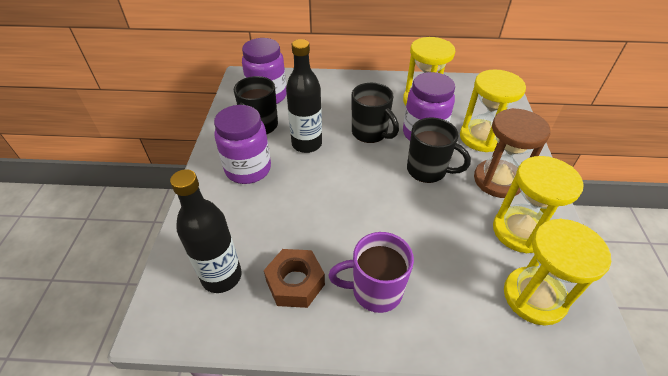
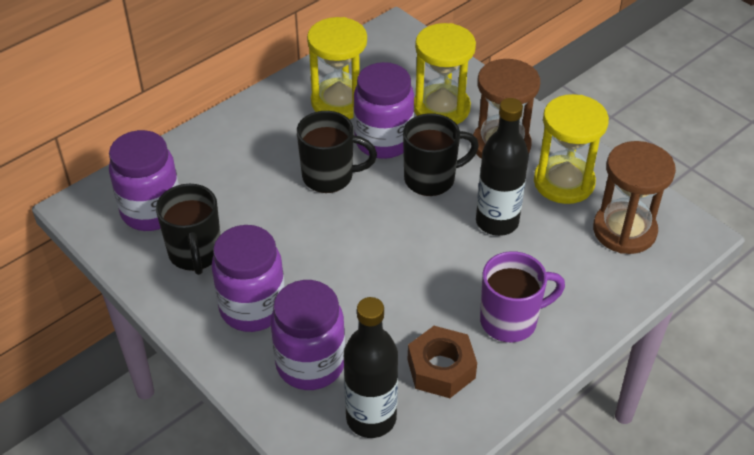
camera: 45 degrees left, 0 degrees up
(234, 219) = (310, 364): none -> purple jar
(307, 144) = (278, 236): black bottle -> black bottle (497, 222)
(375, 290) = (510, 321): purple mug -> purple mug turned 150 degrees counterclockwise
(534, 297) = (624, 230): yellow hourglass -> brown hourglass

